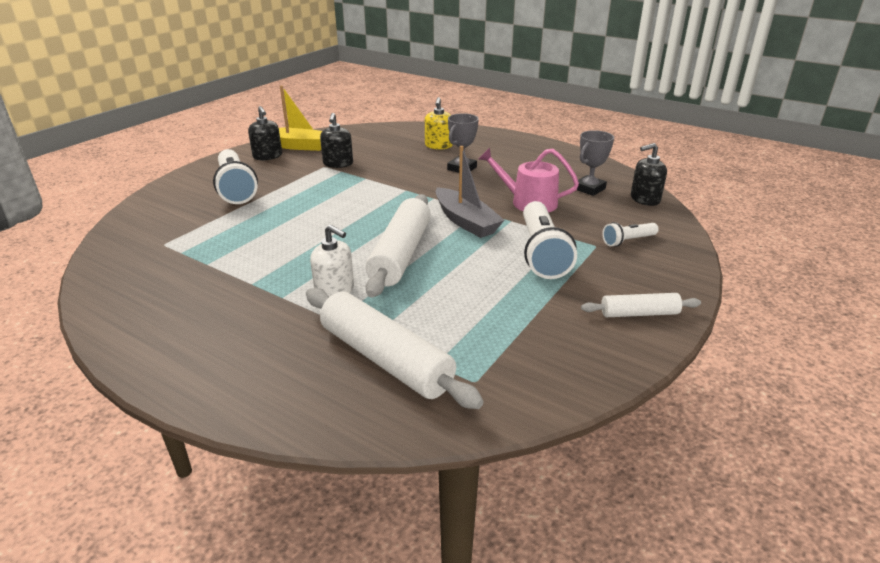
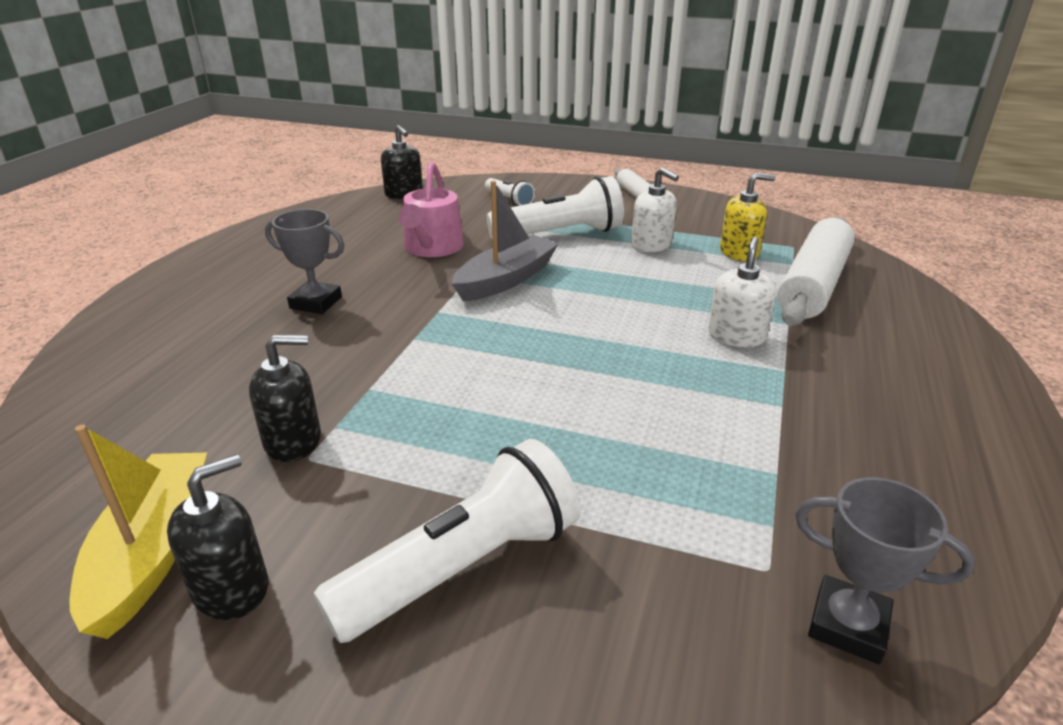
camera: 105 degrees left, 0 degrees up
(401, 254) = (619, 309): white rolling pin -> none
(438, 146) = (198, 337): yellow soap dispenser -> yellow soap dispenser (739, 252)
(506, 292) = (651, 245): none -> white soap dispenser
(589, 189) = (380, 218): grey trophy -> grey trophy (848, 625)

